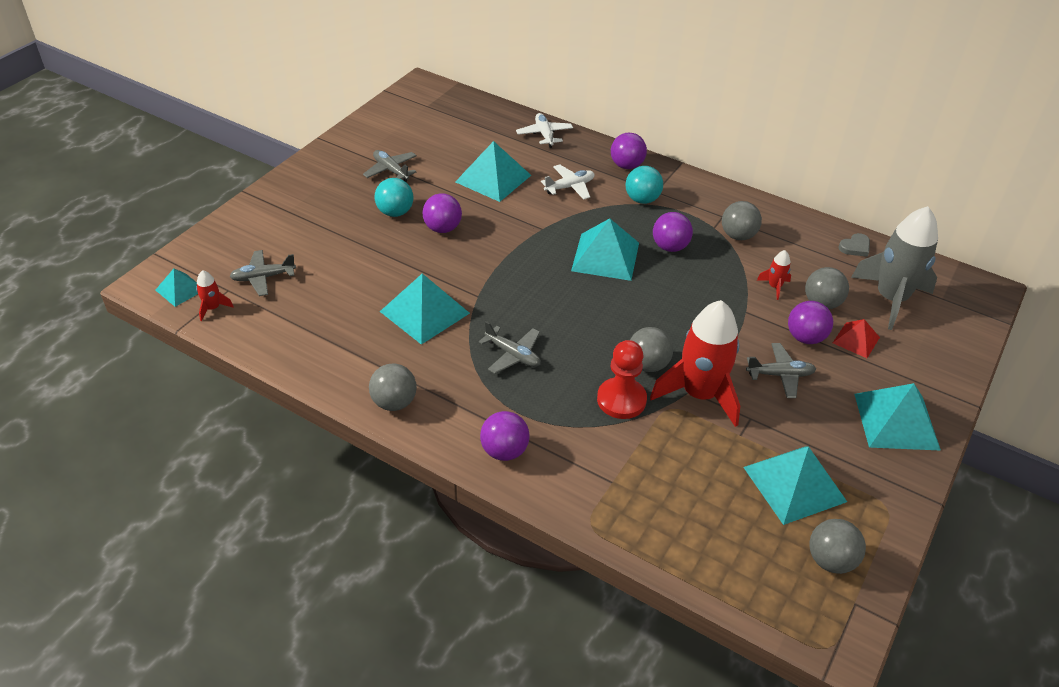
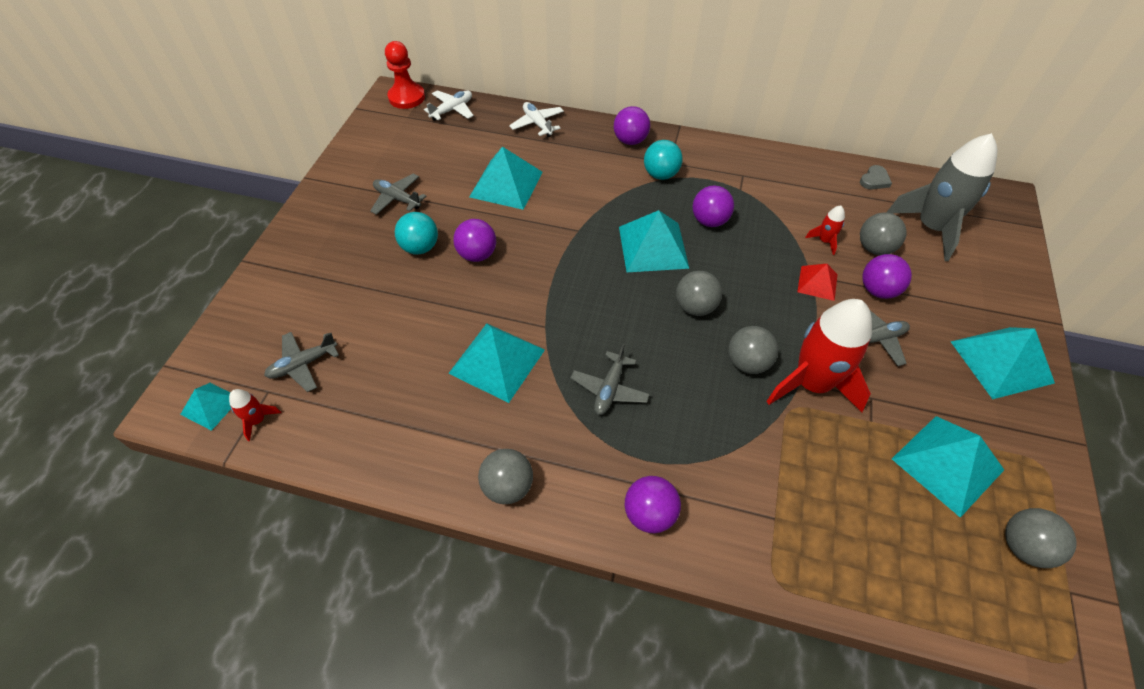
camera: 15 degrees left, 10 degrees up
(513, 355) = (609, 389): grey plane -> grey plane turned 90 degrees clockwise
(570, 187) = (586, 176): white plane -> white plane (452, 110)
(621, 400) = (740, 412): red pawn -> red pawn (406, 97)
(738, 236) = (766, 193): grey ball -> grey ball (695, 307)
(856, 340) = (923, 280): red pyramid -> red pyramid (817, 283)

